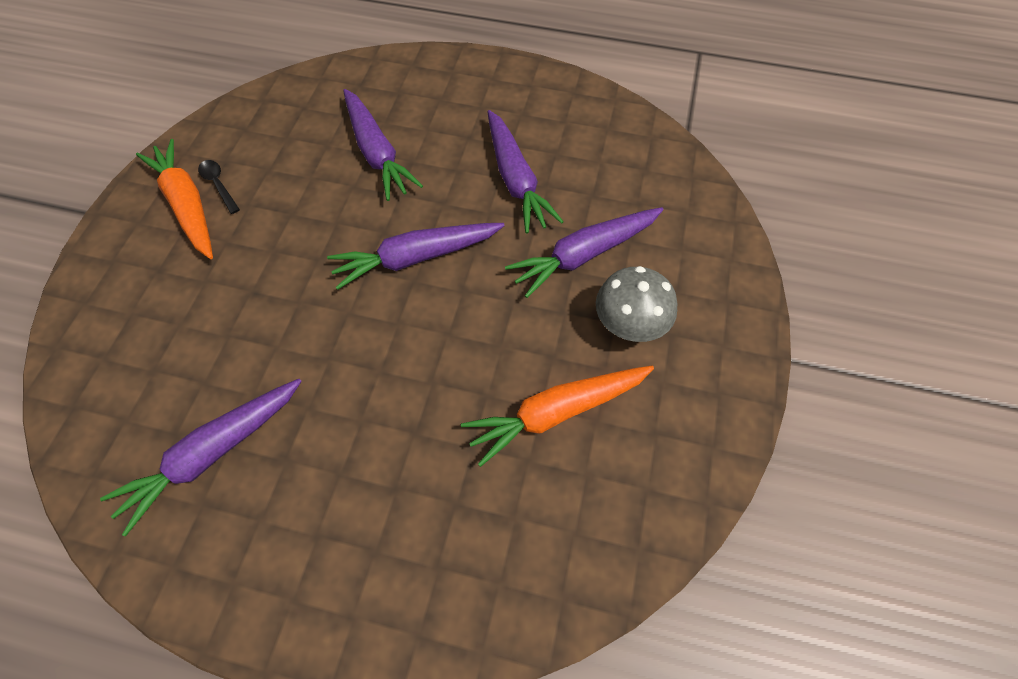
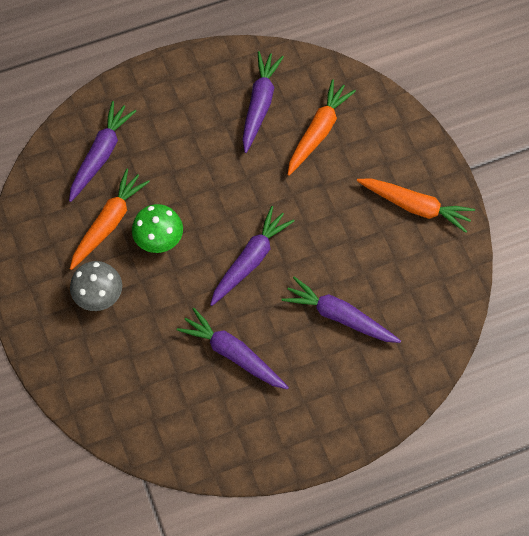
camera: 145 degrees right, 5 degrees up
(185, 360) = (318, 132): none -> orange carrot
(218, 185) = (412, 230): black spoon -> none
(505, 348) = (159, 239): none -> green mushroom
(584, 255) = (152, 325): purple carrot -> purple carrot (101, 155)

